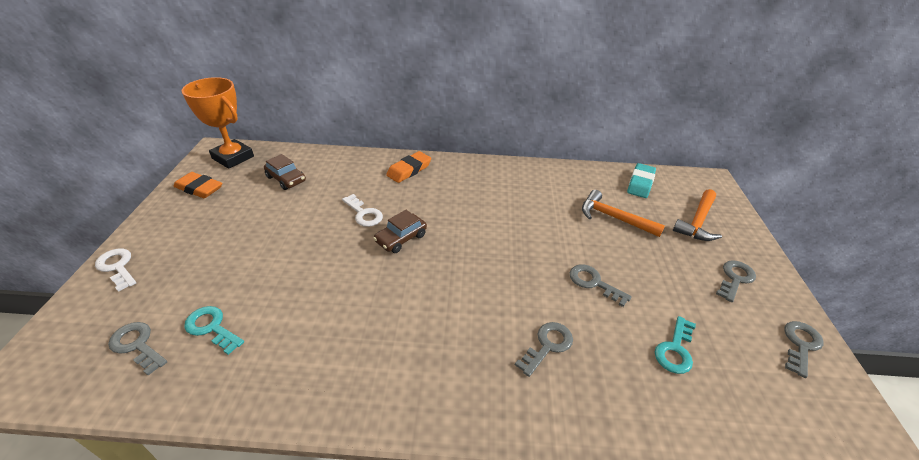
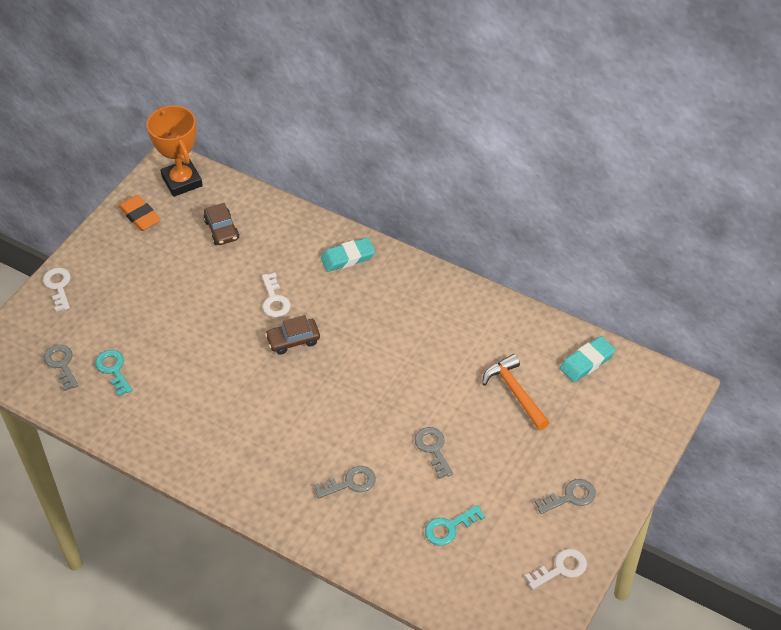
camera: 30 degrees right, 10 degrees up
(409, 170) = (348, 257): orange eraser -> turquoise eraser
(697, 222) = (600, 429): orange hammer -> none
(800, 345) = (561, 568): grey key -> white key

